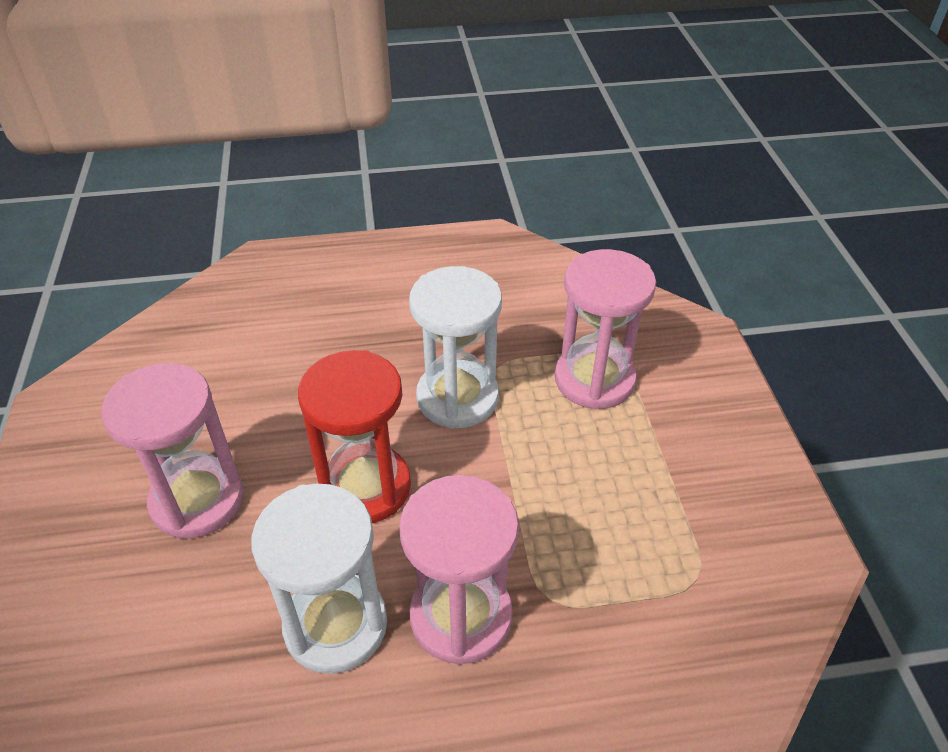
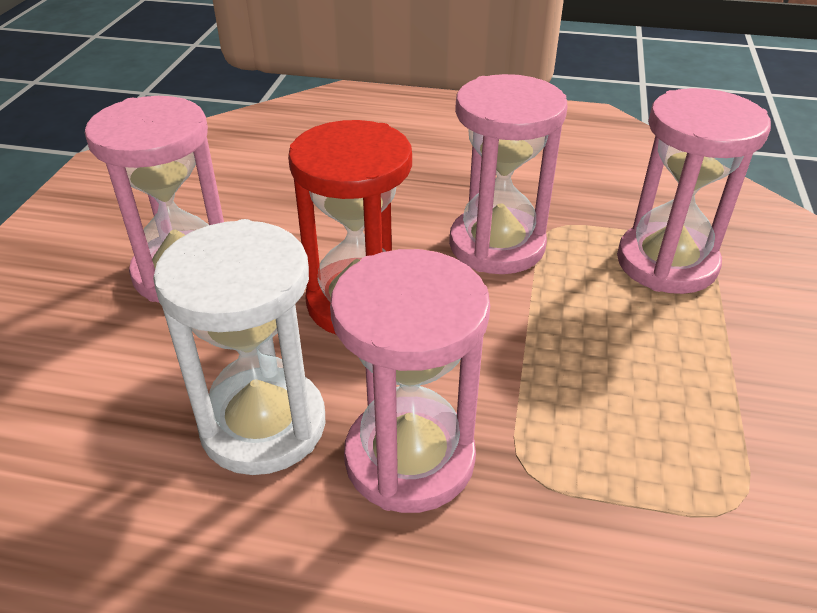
camera: 20 degrees right, 5 degrees down
(457, 397) = (497, 245): white hourglass -> pink hourglass

